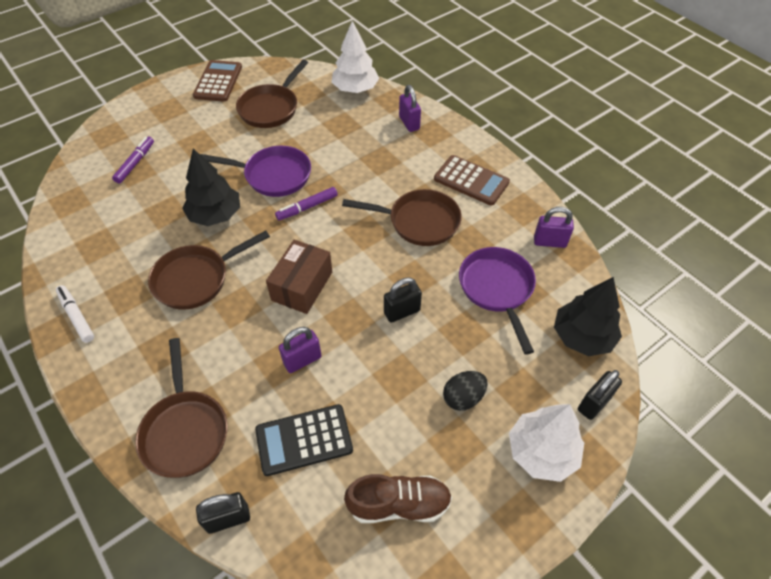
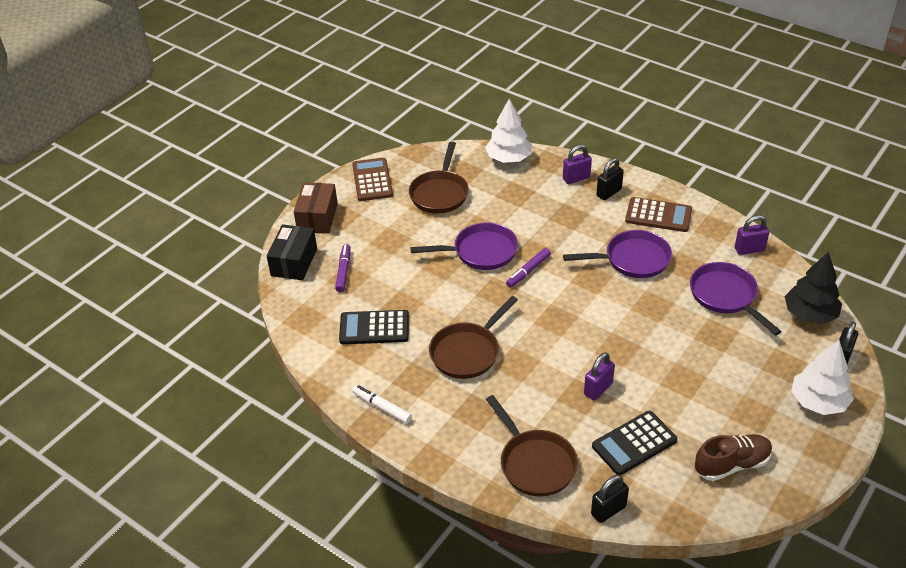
camera: 15 degrees left, 10 degrees down
(98, 143) = (294, 262): none -> black box
(125, 228) = (374, 328): none -> black calculator
(215, 215) = (449, 297): black tree -> none
(302, 286) = (563, 334): brown box -> brown box (317, 218)
(402, 312) = (658, 333): black padlock -> black padlock (609, 193)
(409, 123) = (576, 178): purple padlock -> purple padlock turned 75 degrees counterclockwise
(419, 222) = (632, 259): brown pan -> purple pan
(463, 397) = (741, 381): black egg -> none

